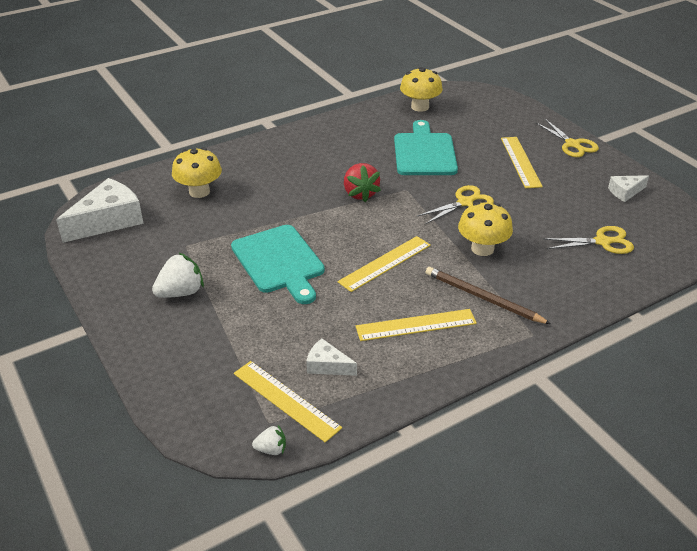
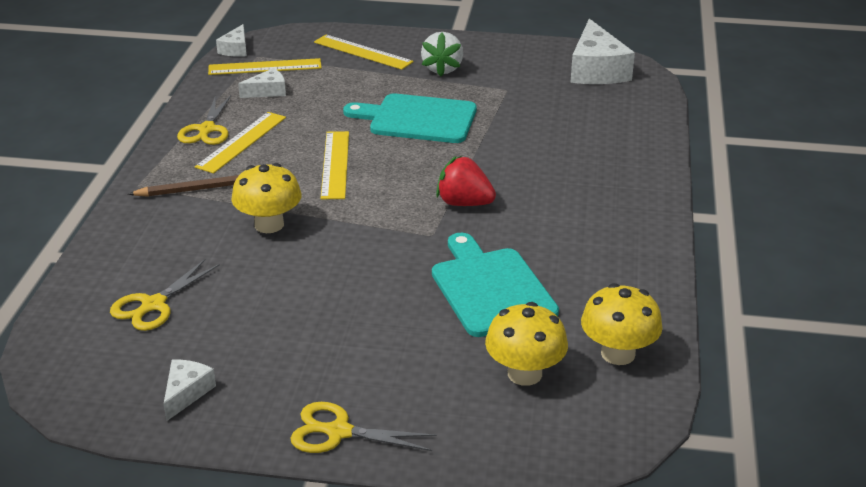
camera: 130 degrees right, 5 degrees down
(199, 191) = (592, 122): yellow mushroom -> yellow mushroom (524, 374)
(271, 449) = (236, 49): white strawberry -> white cheese
(424, 152) = (490, 289): turquoise cutting board -> turquoise cutting board turned 150 degrees counterclockwise
(465, 202) = (352, 259): yellow scissors -> yellow scissors (206, 130)
(521, 162) = (367, 352): yellow ruler -> yellow ruler (362, 52)

